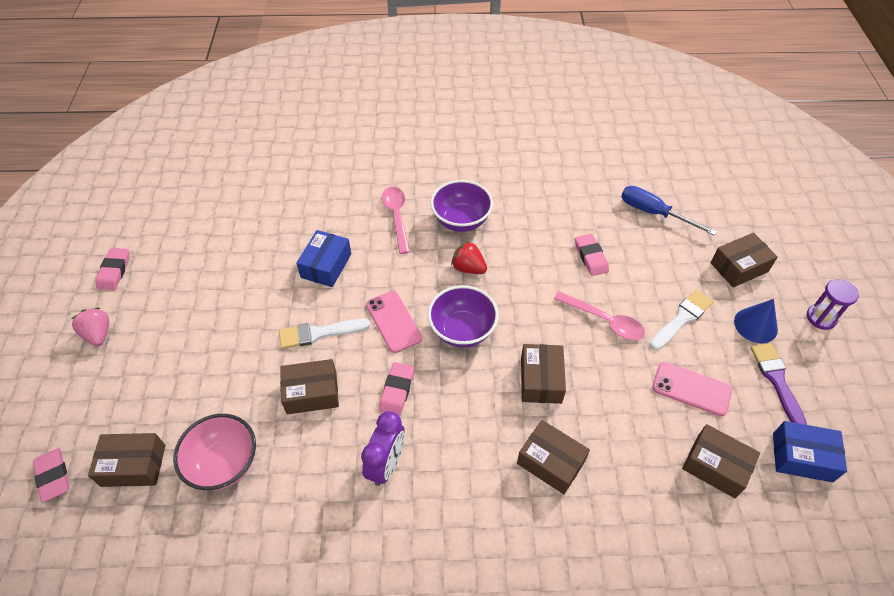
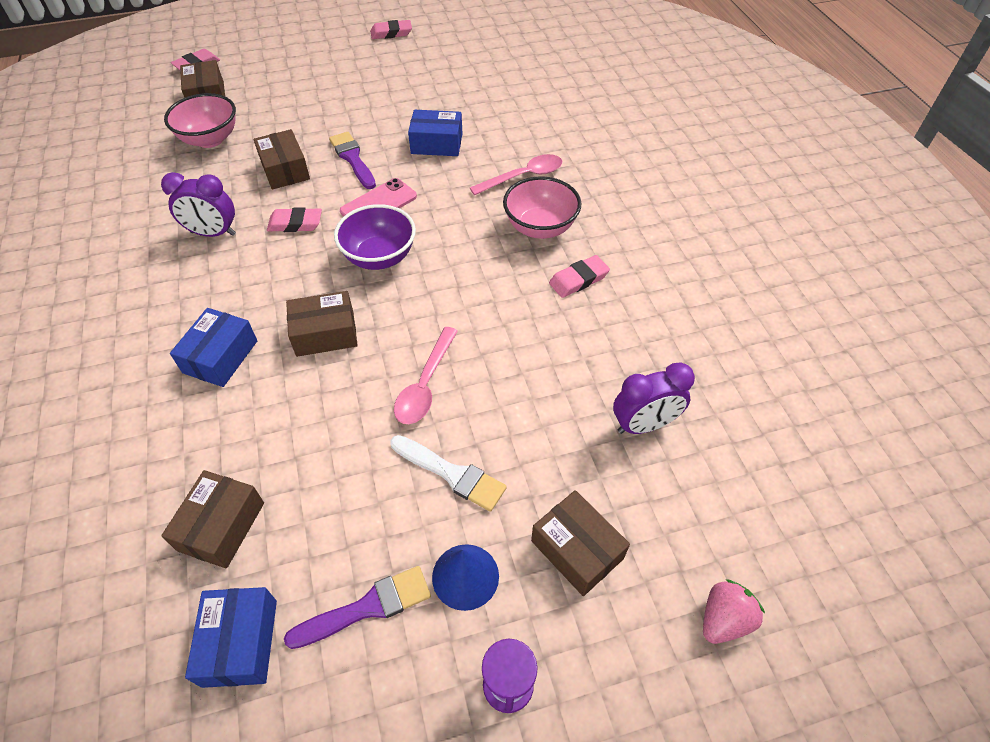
camera: 75 degrees right, 0 degrees up
(98, 334) = (325, 45): pink strawberry -> pink strawberry (724, 619)
(319, 333) = (352, 158): white brush -> purple brush
(461, 220) = (540, 227): purple bowl -> pink bowl
(468, 268) = (469, 246): red strawberry -> none
(551, 462) = (220, 357): brown box -> blue box
(590, 257) = (528, 358): pink eraser -> pink eraser (578, 279)
(654, 213) = (644, 425): blue screwdriver -> purple clock
(691, 389) = (336, 492): pink phone -> none

